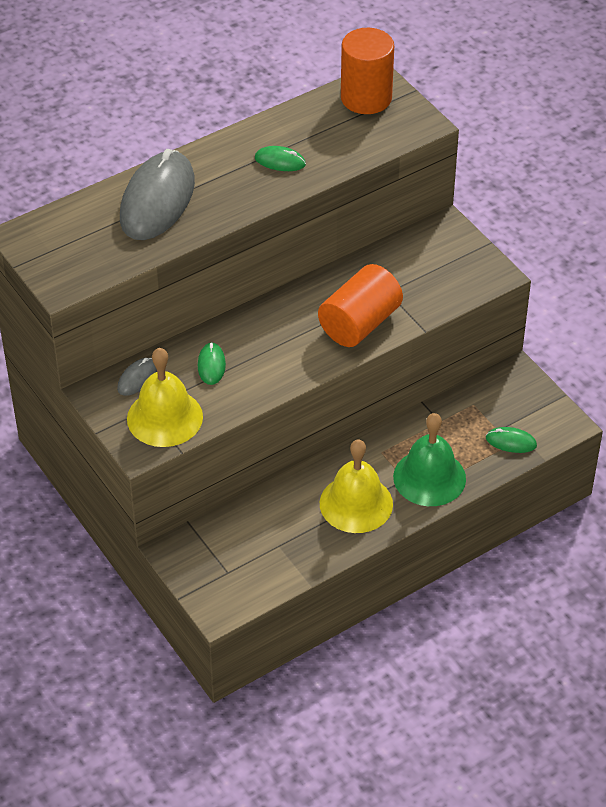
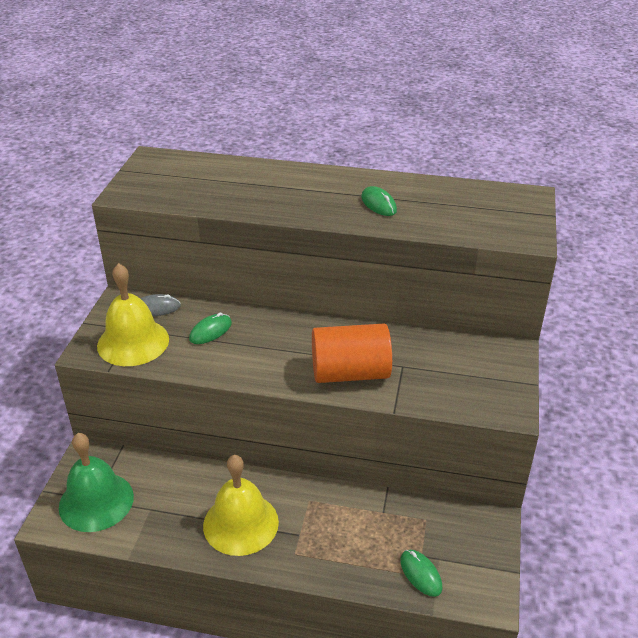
camera: 45 degrees right, 10 degrees down
(157, 200) = (260, 182): grey mouse -> none
(366, 98) = (504, 201): orange cylinder -> none
(429, 477) = (319, 549): green bell -> green bell (96, 501)

